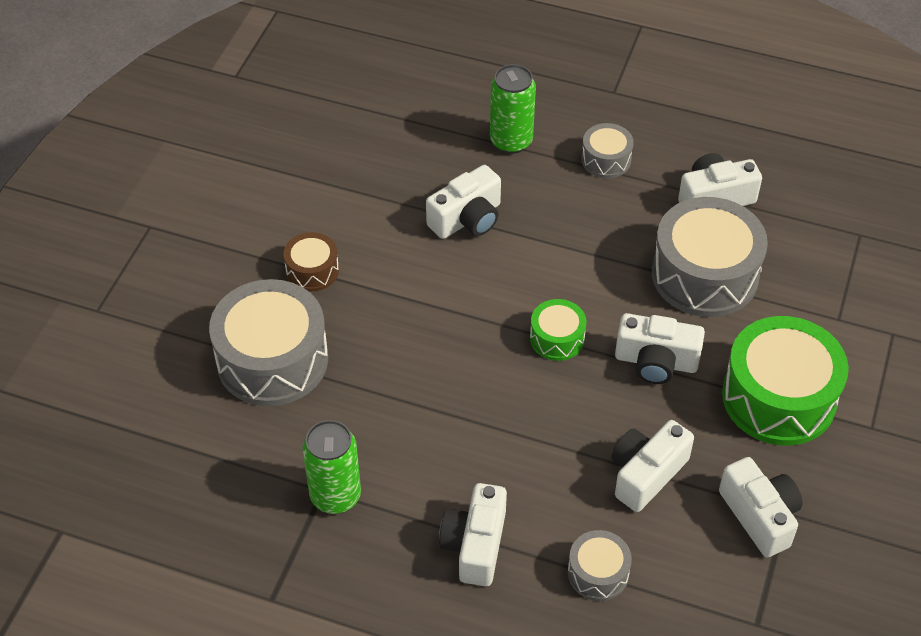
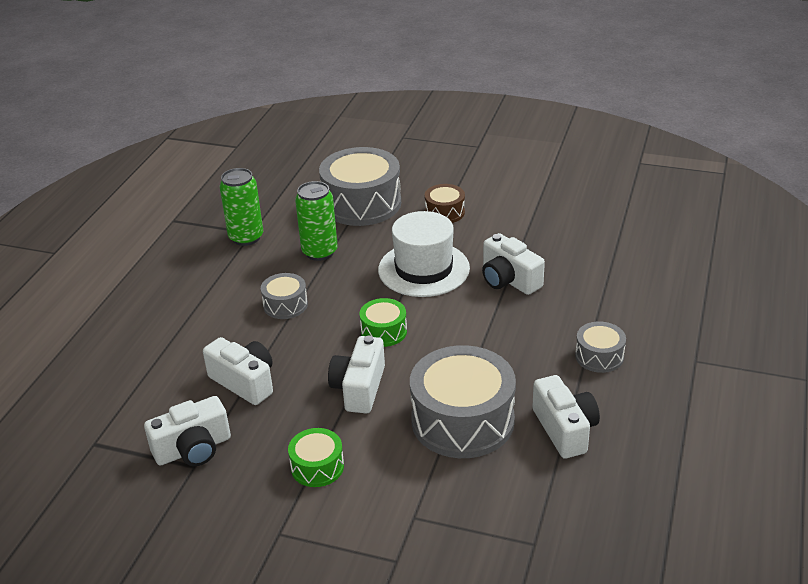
camera: 90 degrees right, 15 degrees down
(436, 297) = (423, 269): none -> white hat
(475, 545) = (196, 298): white camera -> none
(511, 141) = (607, 299): green can -> green can (319, 252)
(598, 573) = (160, 357): grey drum -> grey drum (285, 305)
(779, 397) = (317, 467): green drum -> green drum, size x0.50

